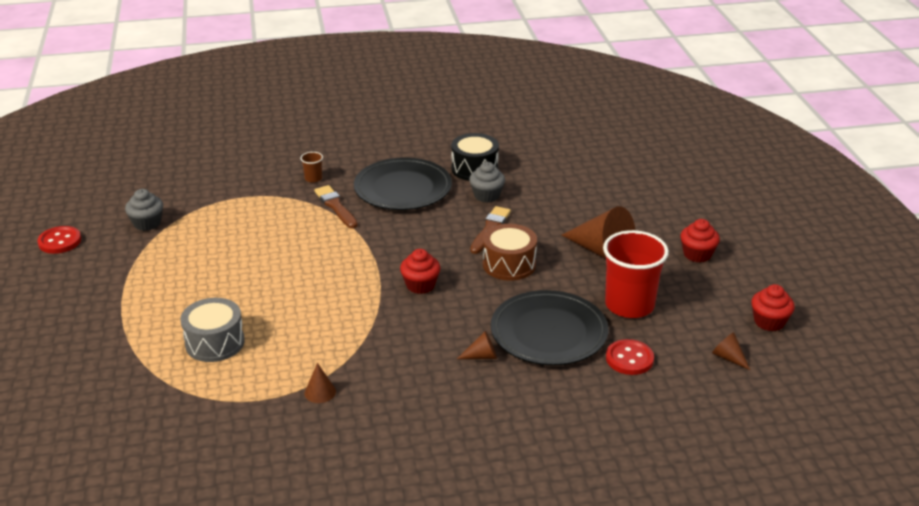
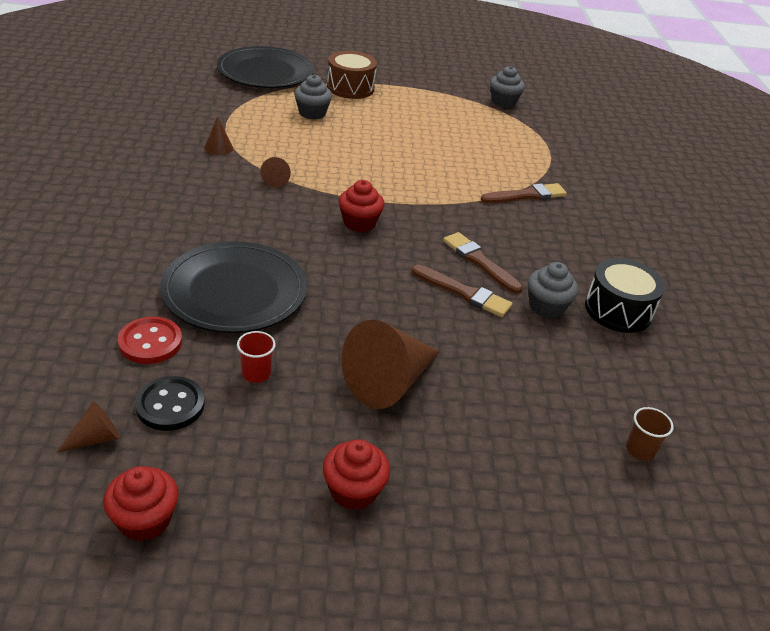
camera: 95 degrees right, 5 degrees up
(60, 241) = (480, 68): red button -> none
(215, 343) = (312, 113): grey drum -> grey cupcake
(313, 178) = (586, 190): brown cup -> brown cup (640, 450)
(403, 188) = (565, 244): black plate -> black plate (265, 72)
(446, 224) = (479, 262): none -> brown brush
(482, 356) = (218, 238): brown cone -> brown cone (276, 179)
(509, 264) = (381, 291): brown drum -> brown drum (350, 88)
(629, 305) = (256, 373): red cup -> red cup, size x0.42
(681, 334) = (170, 405): none -> black button

